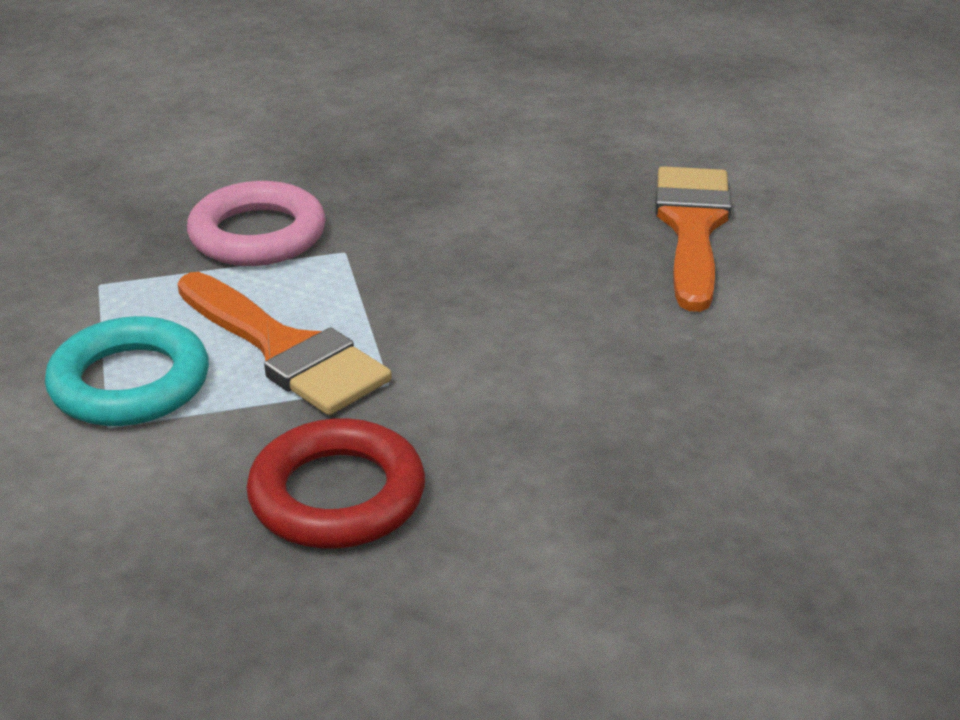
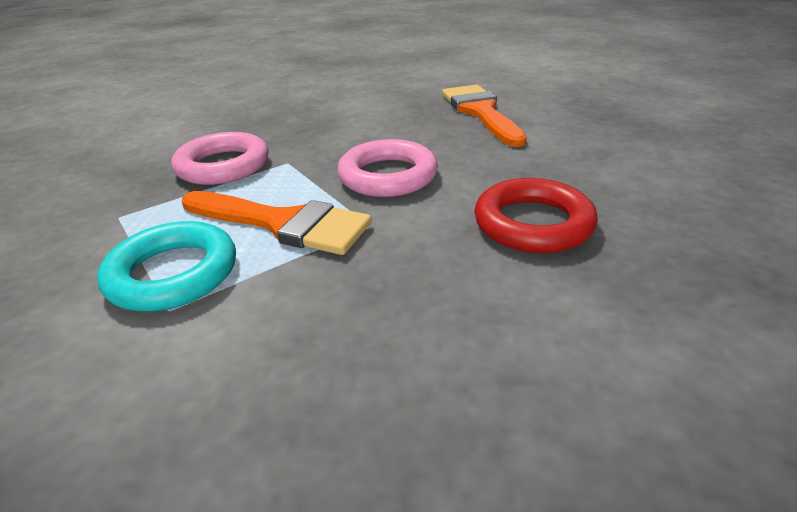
camera: 20 degrees left, 0 degrees up
(337, 495) = (387, 307): red ring -> red ring (533, 223)
(464, 312) = (388, 176): none -> pink ring

